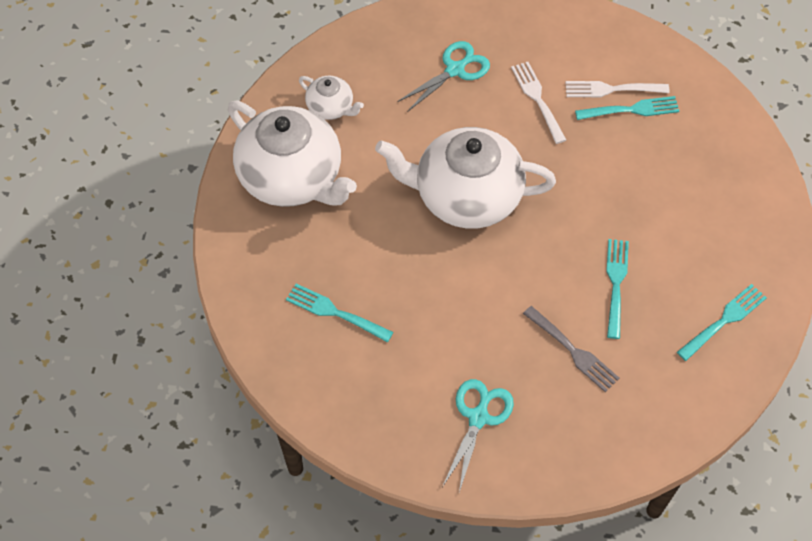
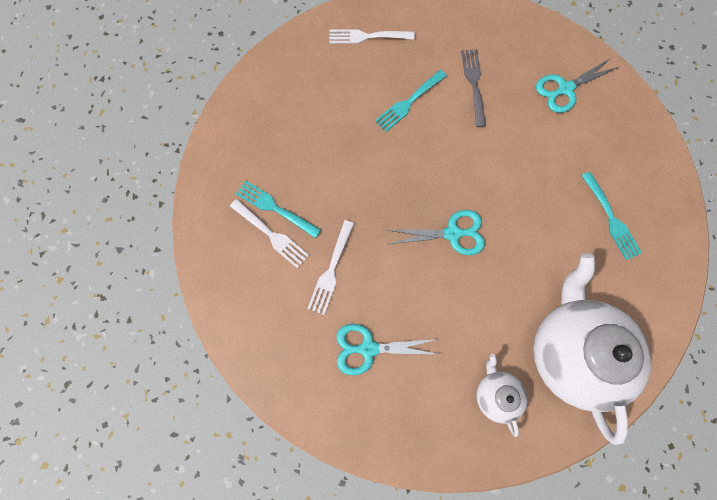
camera: 140 degrees left, 15 degrees up
(466, 196) = (452, 233): white teapot -> turquoise scissors
(724, 320) = (367, 36): turquoise fork -> white fork

